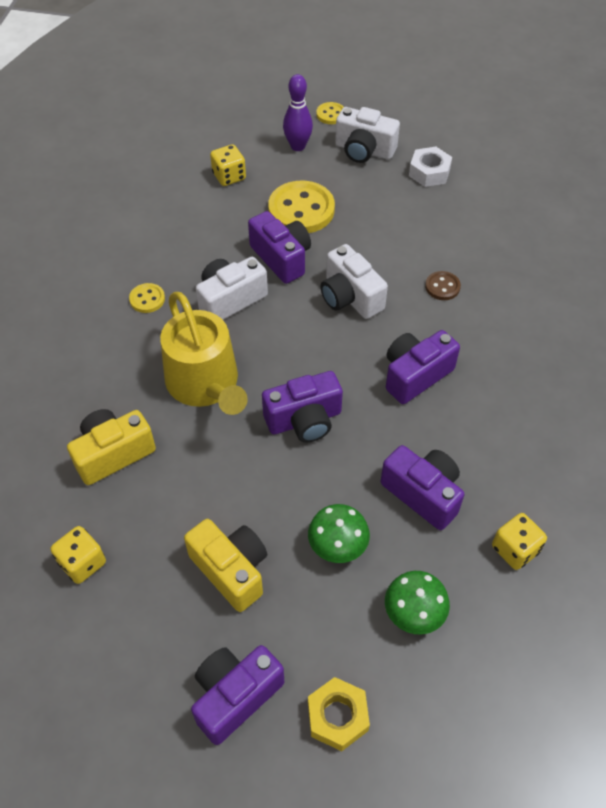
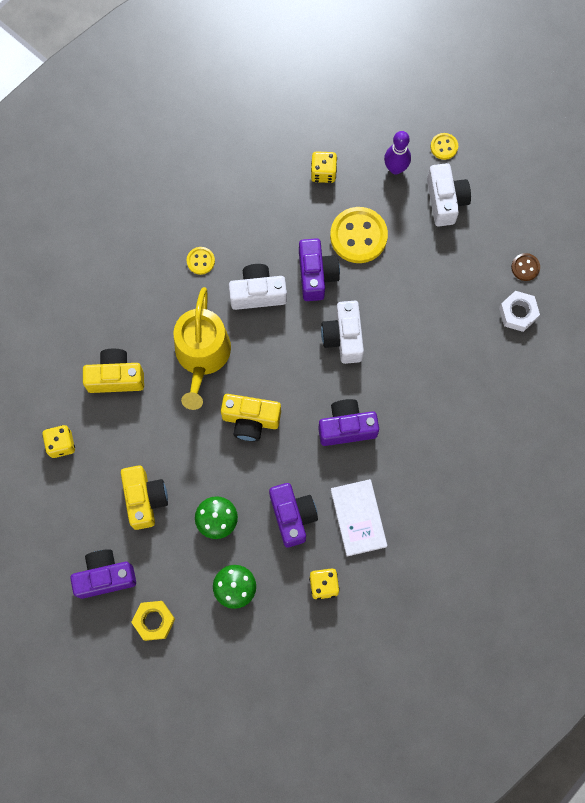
camera: 30 degrees right, 20 degrees up
(304, 420) = (250, 420): purple camera -> yellow camera
(364, 150) = (445, 200): white camera -> white camera turned 150 degrees counterclockwise
(429, 172) = (482, 251): white nut -> white nut (518, 313)
(442, 287) = (416, 365): brown button -> brown button (525, 267)
(497, 457) = (358, 518): none -> white book

